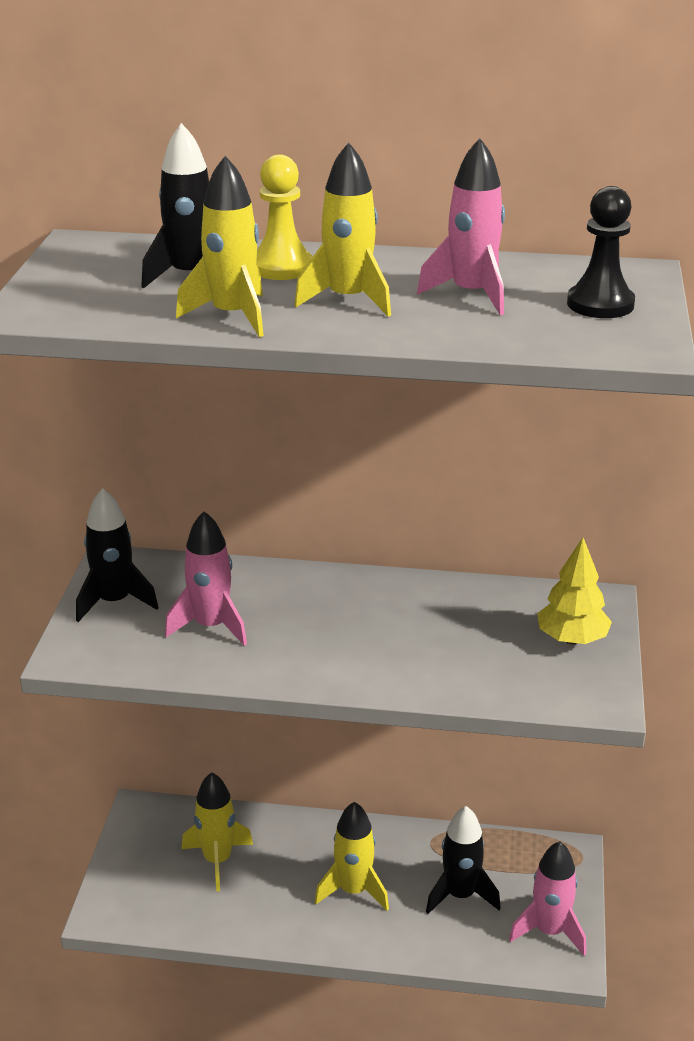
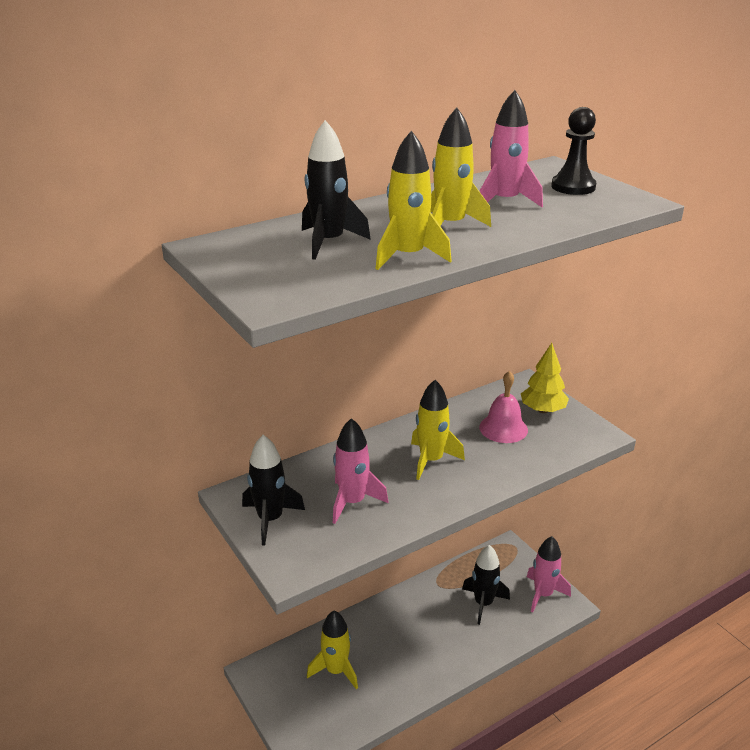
camera: 40 degrees left, 0 degrees up
(281, 267) = (371, 220): yellow pawn -> none
(354, 890) = (429, 637): yellow rocket -> yellow rocket (431, 460)
(488, 635) = (503, 428): none -> pink bell

